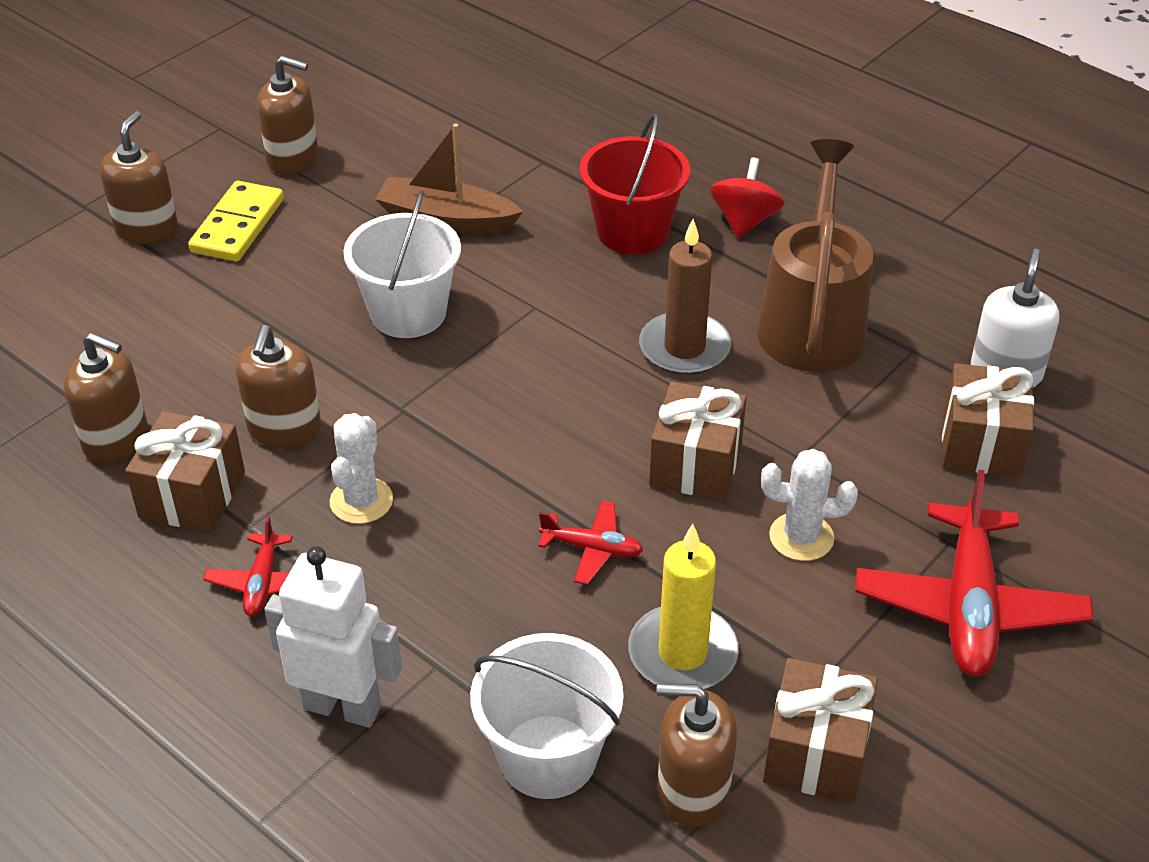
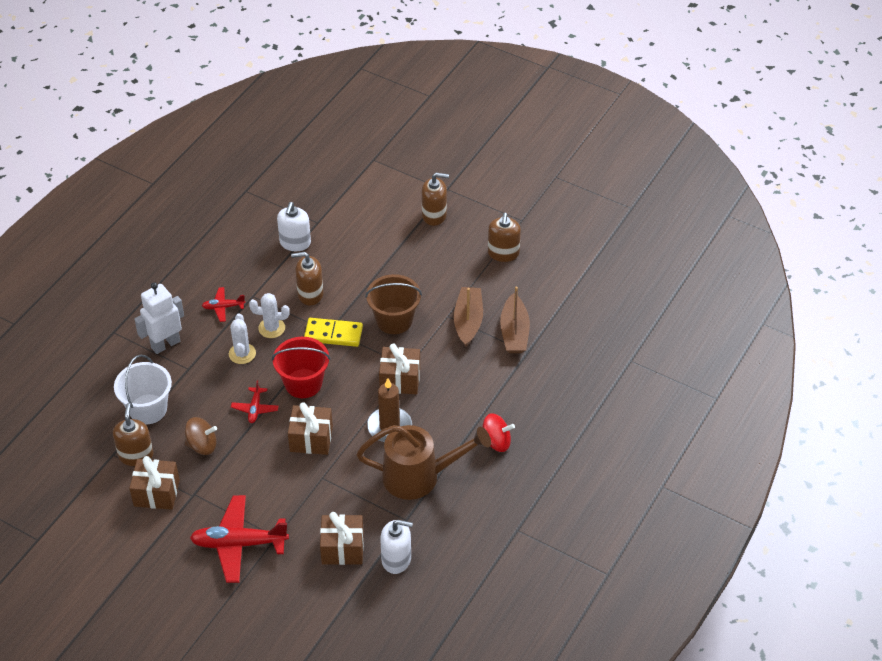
camera: 80 degrees right, 5 degrees up
(116, 439) = (295, 243): brown soap dispenser -> white soap dispenser
(192, 495) = (267, 274): brown gift -> brown gift (400, 380)
(238, 226) = (444, 246): yellow domino -> yellow domino (333, 334)
(342, 707) = (165, 344): white robot -> white robot turned 135 degrees counterclockwise
(408, 313) = (394, 320): white bucket -> brown bucket
(492, 169) = (514, 332): none -> brown boat
(632, 232) = (476, 396): red bucket -> red bucket (303, 383)
(682, 653) = (202, 445): yellow candle -> brown spinning top
(801, 537) = (271, 481): white cactus -> white cactus (242, 353)

